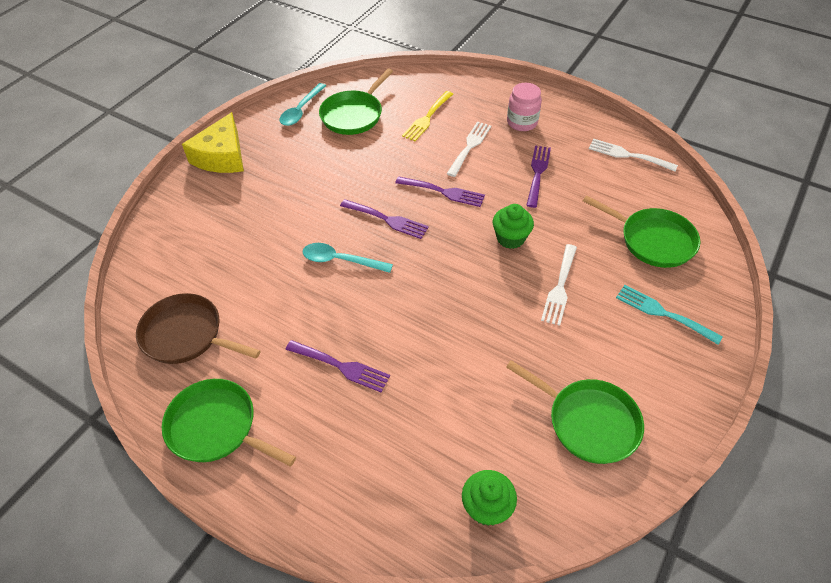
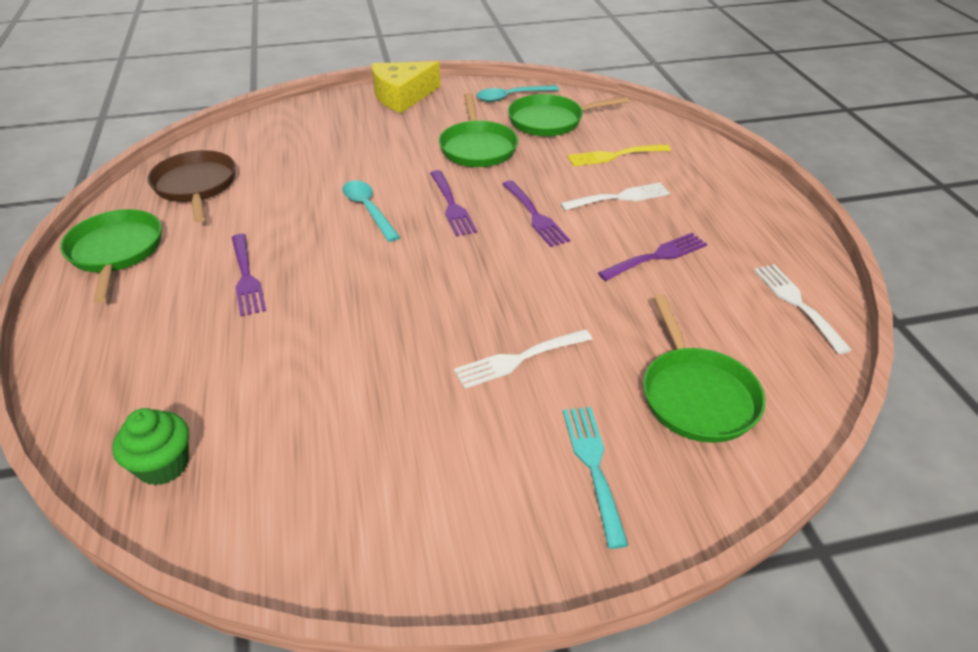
camera: 45 degrees right, 10 degrees down
(510, 238) = (538, 288): green cupcake -> none
(522, 122) = (710, 208): pink jar -> none
(588, 422) = (353, 486): green pan -> green pan (478, 147)

